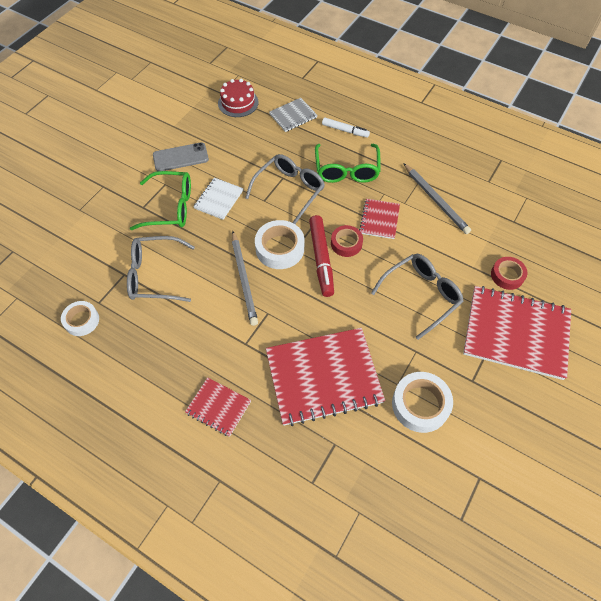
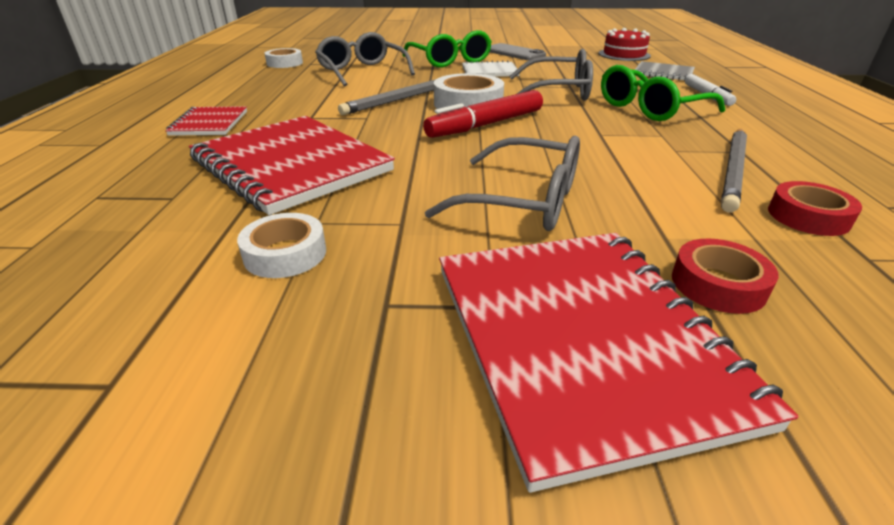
camera: 60 degrees right, 25 degrees down
(346, 243) = (534, 132): red tape -> red tape (808, 216)
(379, 220) = (611, 141): red notebook -> none
(420, 404) = (285, 254): white tape -> white tape, size x0.65

